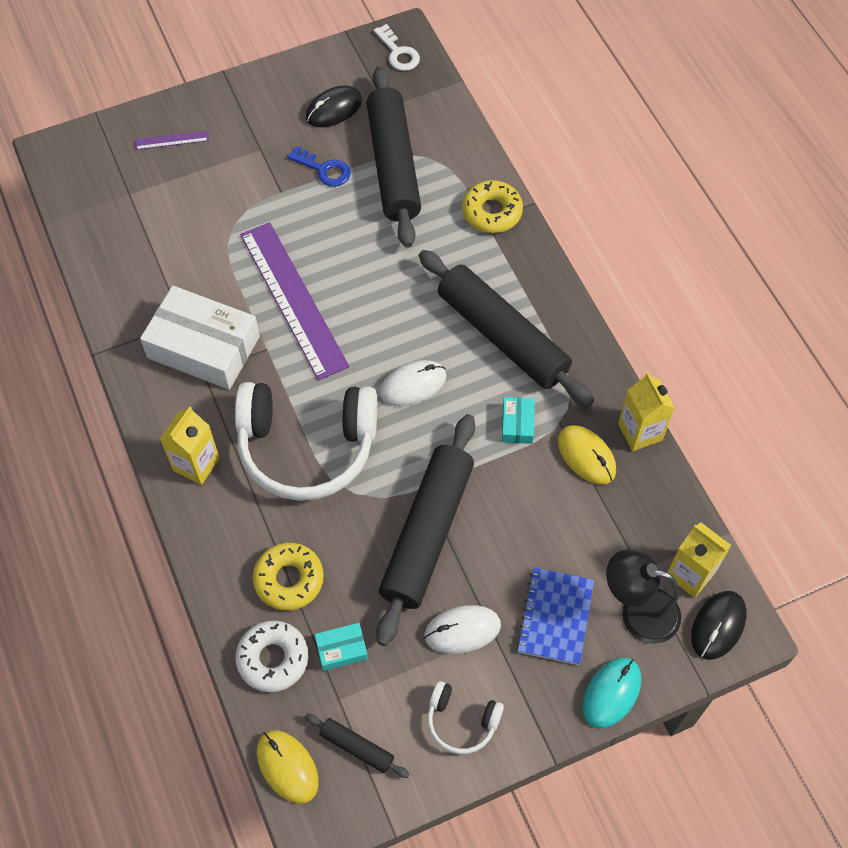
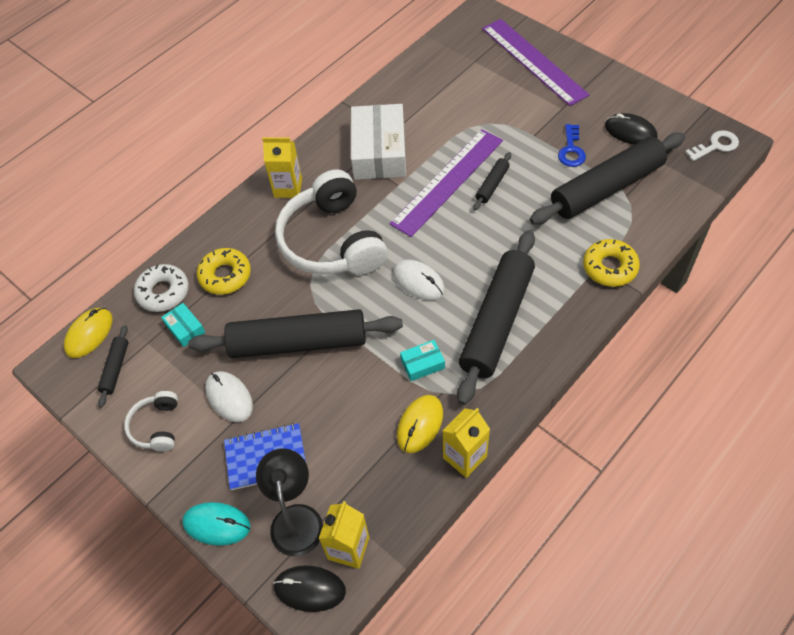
camera: 70 degrees right, 5 degrees down
(172, 140) = (533, 61): purple ruler -> purple ruler, size x2.45
(325, 261) = (492, 185): none -> black rolling pin
(398, 53) = (716, 146): white key -> white key turned 150 degrees counterclockwise

